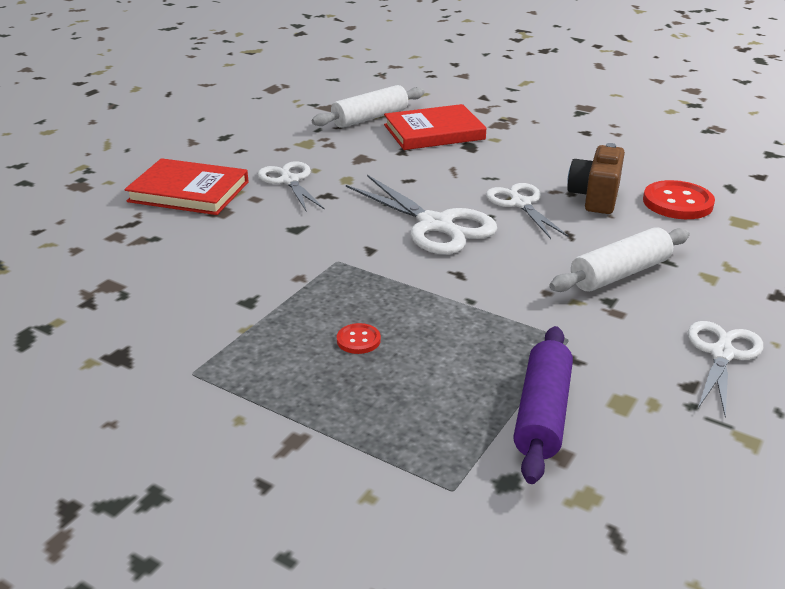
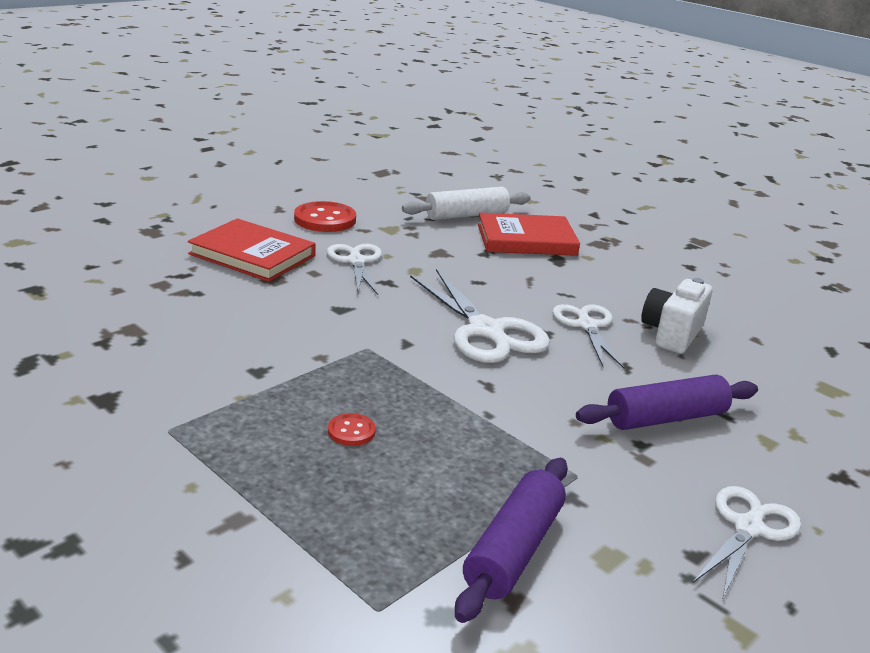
camera: 10 degrees right, 5 degrees down
(595, 197) = (671, 334): brown camera -> white camera
(620, 274) = (666, 418): white rolling pin -> purple rolling pin
(677, 203) = (763, 356): red button -> red button (325, 219)

